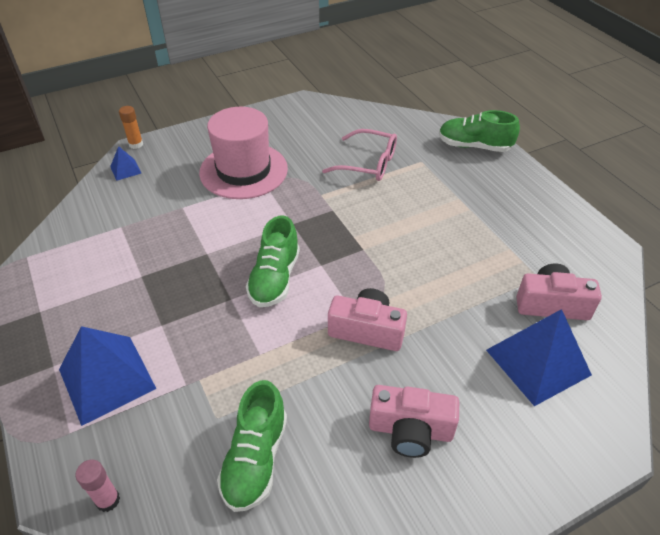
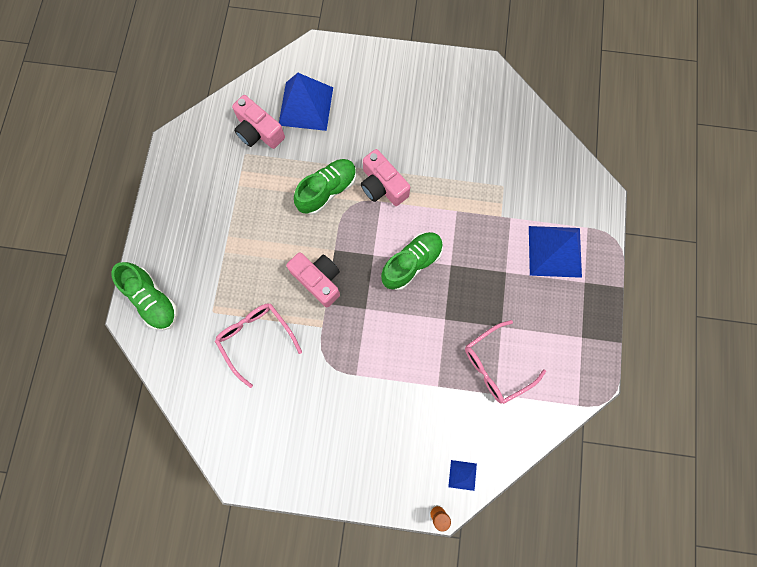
camera: 145 degrees left, 30 degrees up
(108, 500) = (578, 175): pink glue stick -> none
(131, 245) = (496, 366): none -> pink glasses
(243, 170) = (363, 401): pink hat -> none
(255, 459) = (495, 150): green shoe -> green shoe (327, 191)
(410, 430) = (406, 115): pink camera -> pink camera (318, 280)

